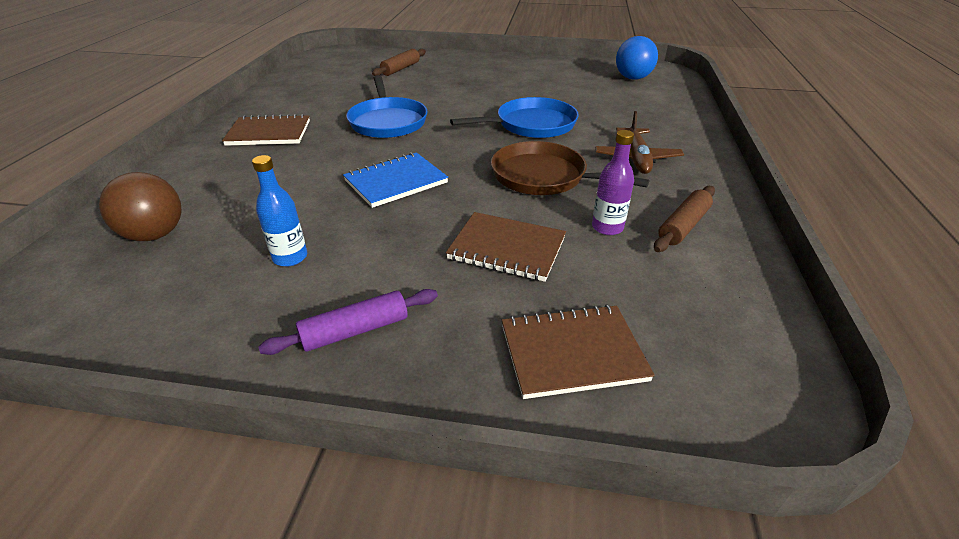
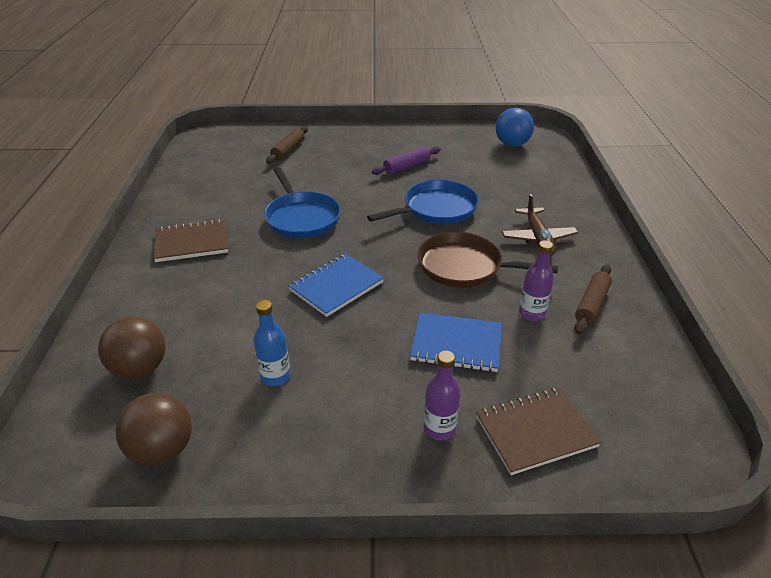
camera: 10 degrees left, 0 degrees up
(131, 315) = (162, 450): none -> brown ball
(355, 330) = (360, 437): purple rolling pin -> purple rolling pin (407, 166)
(453, 334) = (439, 429): none -> purple bottle
(507, 249) = (456, 344): brown notebook -> blue notebook

